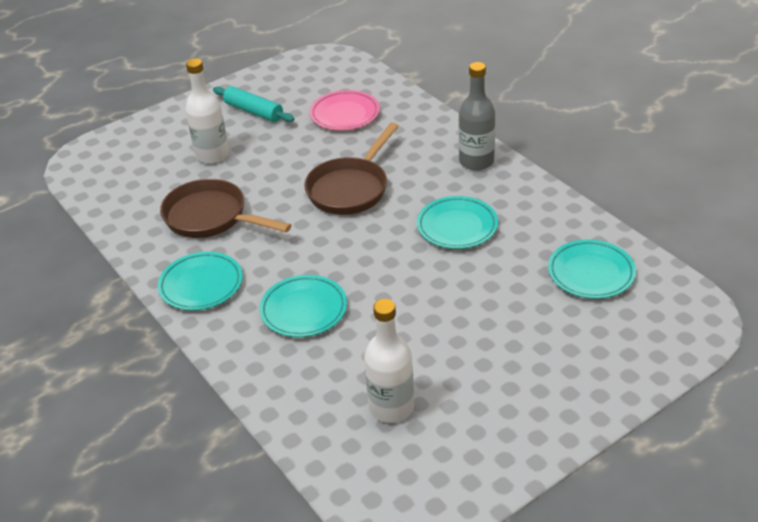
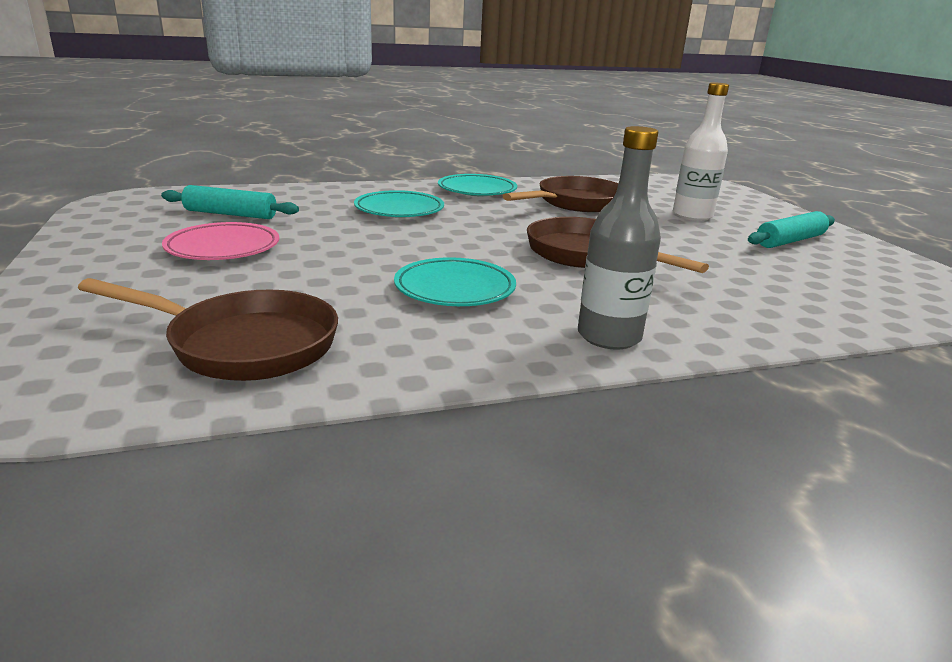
camera: 105 degrees right, 15 degrees down
(345, 114) = (779, 281): pink plate -> pink plate (223, 248)
(391, 407) = (230, 214): white bottle -> turquoise rolling pin
(591, 273) = (243, 344): turquoise plate -> brown pan

